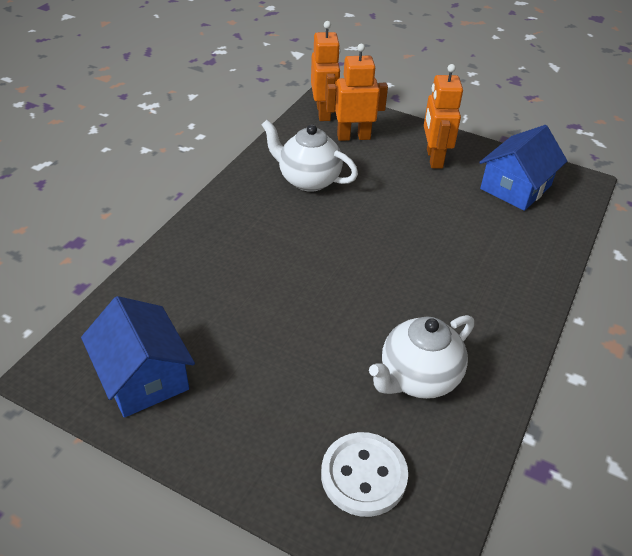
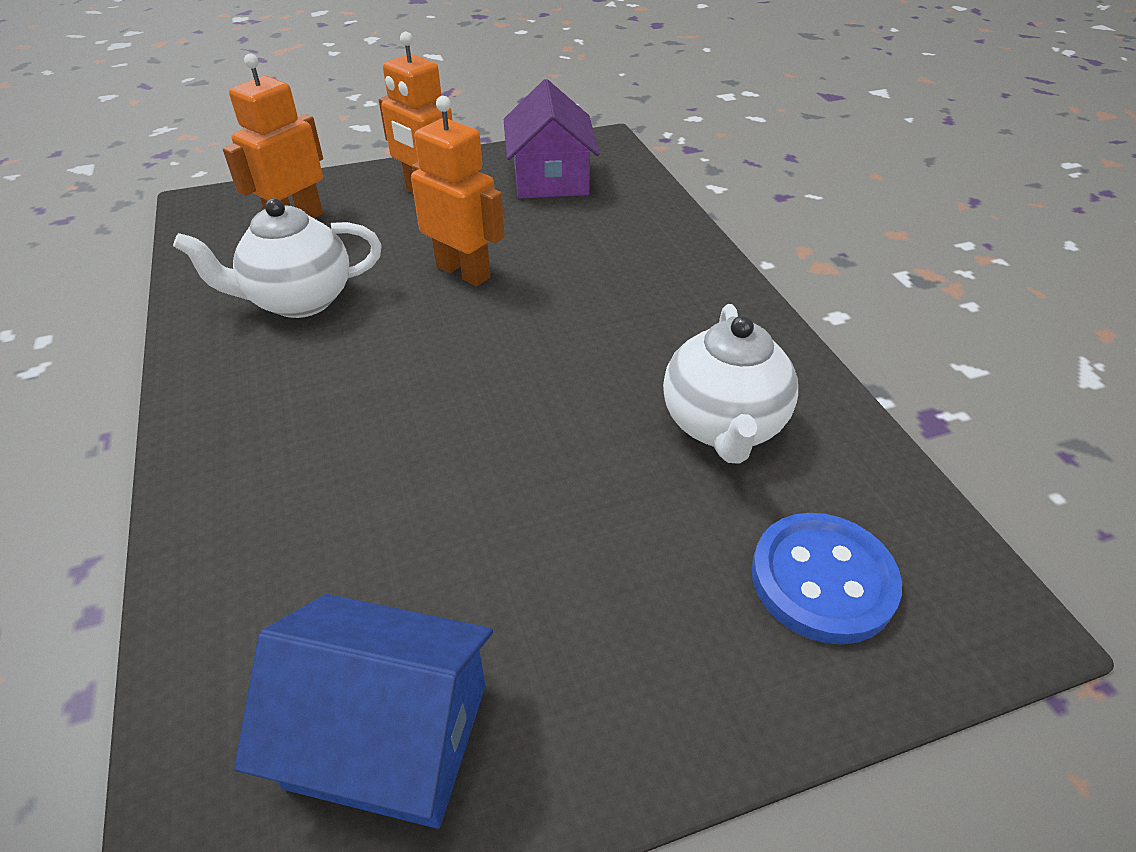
camera: 45 degrees left, 0 degrees up
(324, 112) = (217, 215): orange robot -> orange robot (463, 272)
(363, 475) = (822, 580): white button -> blue button
(515, 187) = (550, 178): blue house -> purple house

